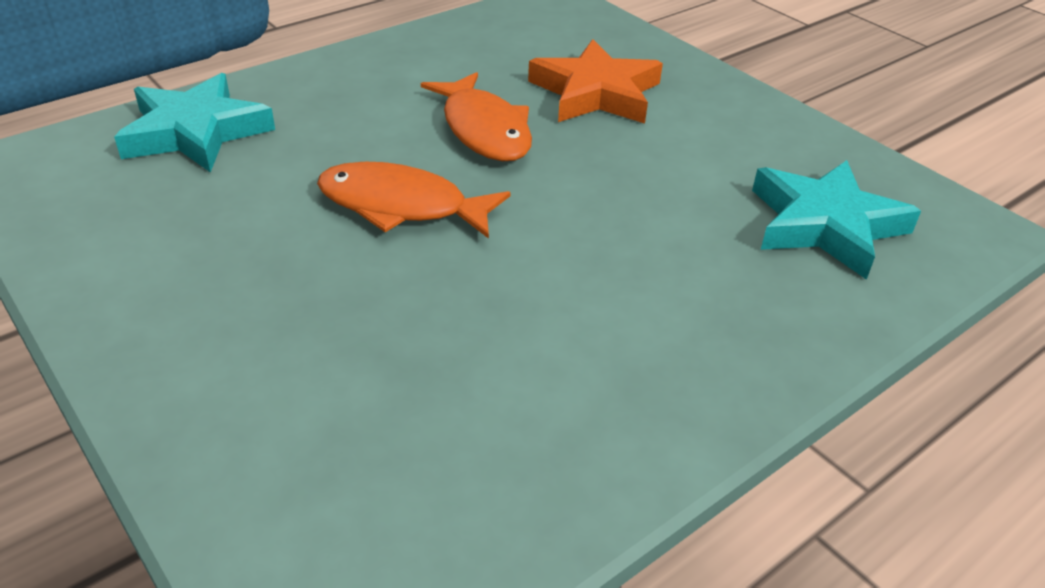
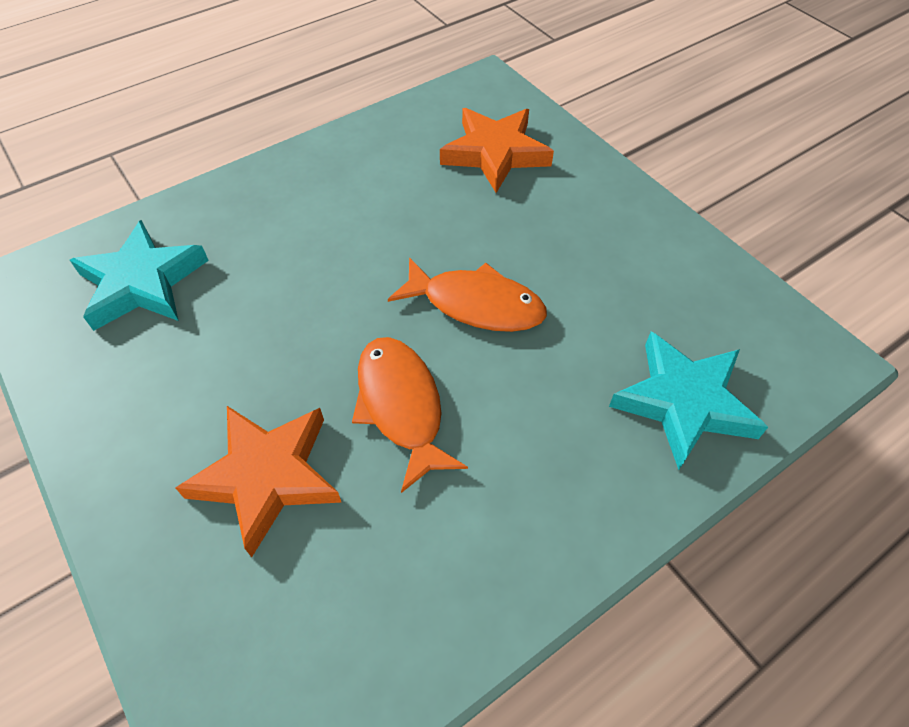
camera: 175 degrees left, 15 degrees up
(341, 426) = (495, 153): none -> orange star

